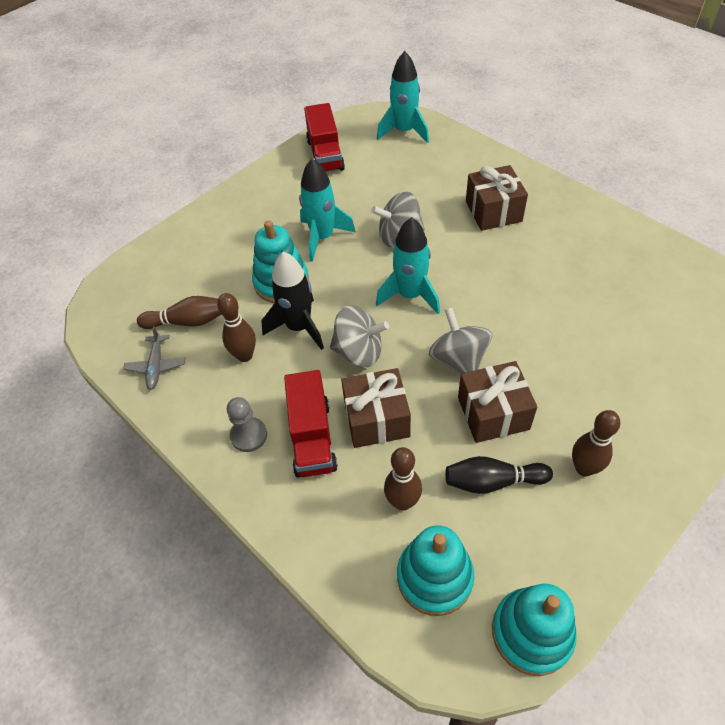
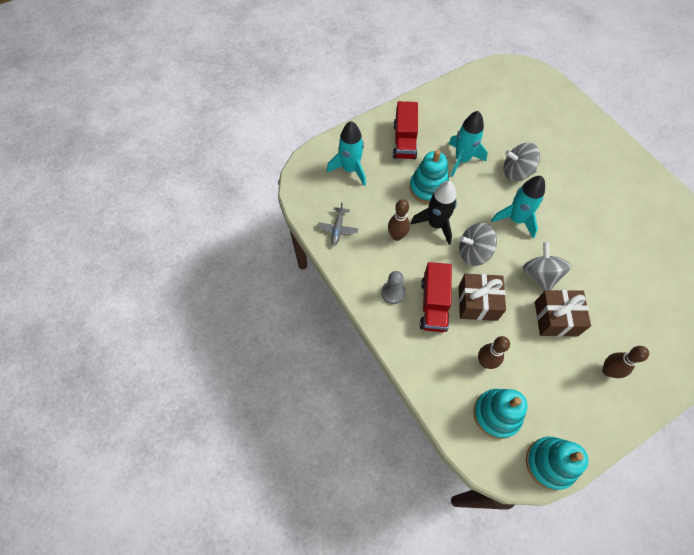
camera: 10 degrees right, 10 degrees up
(187, 321) = (361, 201): brown bowling pin -> none
(325, 155) = (474, 92): red truck -> red truck (404, 141)
(359, 352) = (473, 252): grey spinning top -> grey spinning top turned 150 degrees clockwise
(404, 131) = (535, 86): turquoise rocket -> turquoise rocket (350, 169)
(492, 481) = (546, 364): black bowling pin -> none
(493, 211) = (588, 168): brown gift -> none

